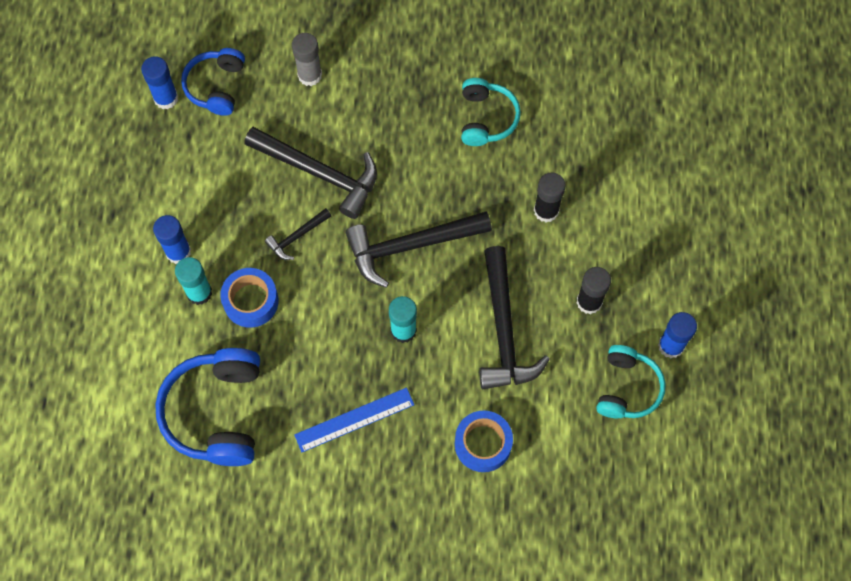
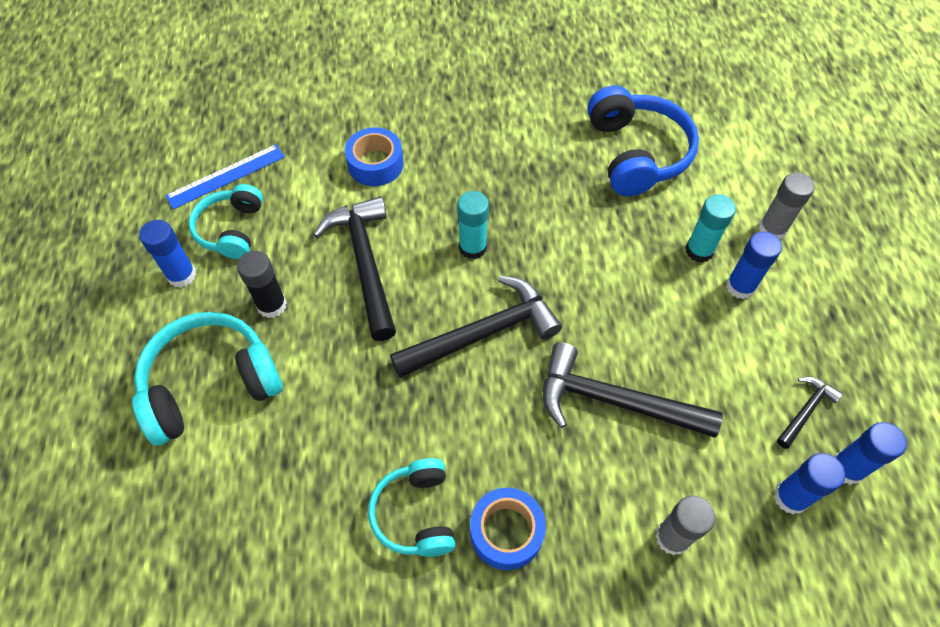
camera: 170 degrees right, 10 degrees down
(123, 303) = (772, 229): none -> grey glue stick
(216, 86) = (790, 497): blue headphones -> blue glue stick
(251, 301) = (641, 251): blue tape -> blue tape (506, 532)
(297, 236) = (615, 323): black hammer -> black hammer (805, 411)
(354, 420) = (503, 165): blue ruler -> blue ruler (226, 176)
(546, 211) = (326, 400): black glue stick -> none
(639, 238) = (211, 384): none -> turquoise headphones

